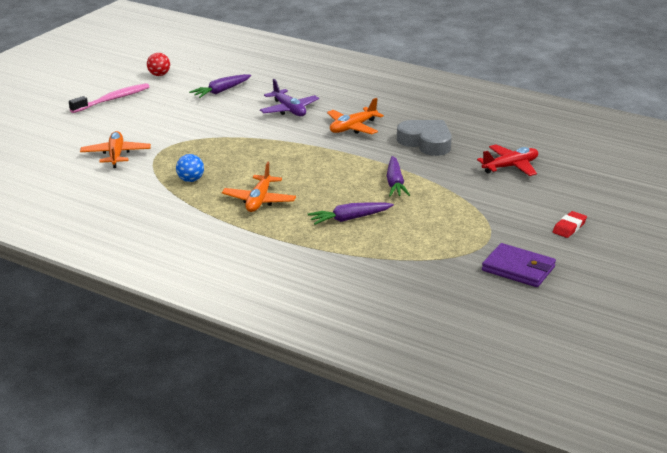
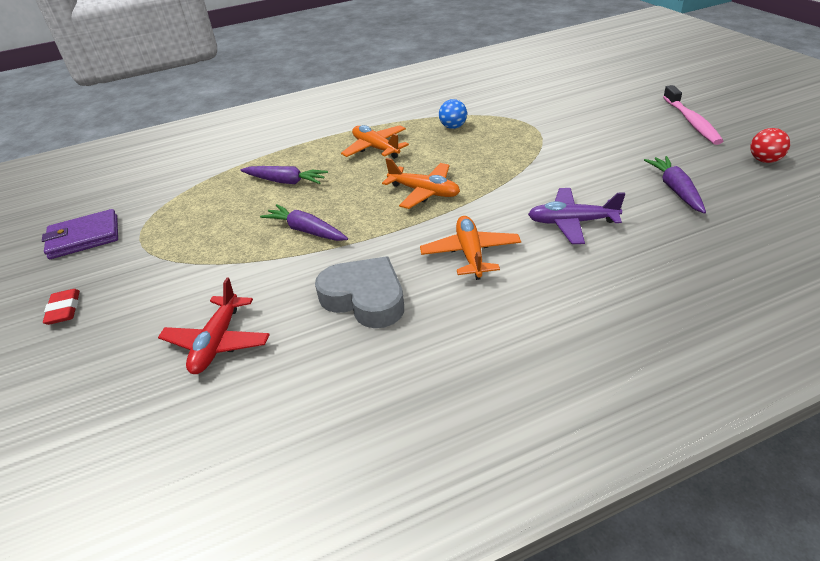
camera: 130 degrees right, 10 degrees up
(116, 155) = (542, 105): orange plane -> orange plane (424, 192)
(350, 219) = (285, 181): purple carrot -> purple carrot turned 90 degrees clockwise
(426, 142) = (365, 298): grey heart -> grey heart turned 135 degrees counterclockwise

